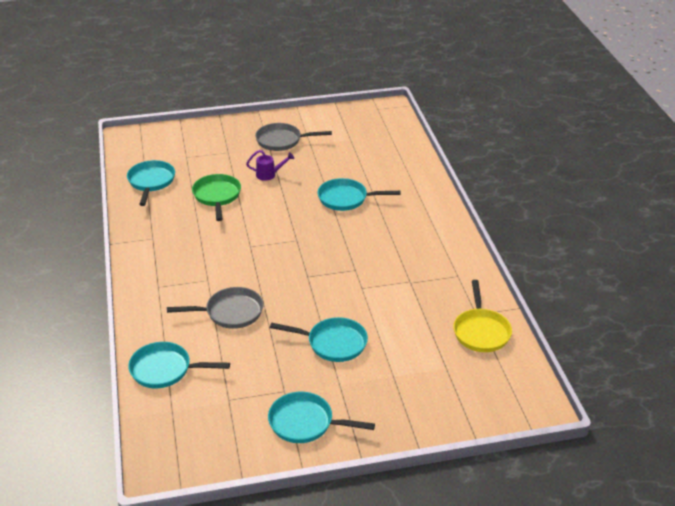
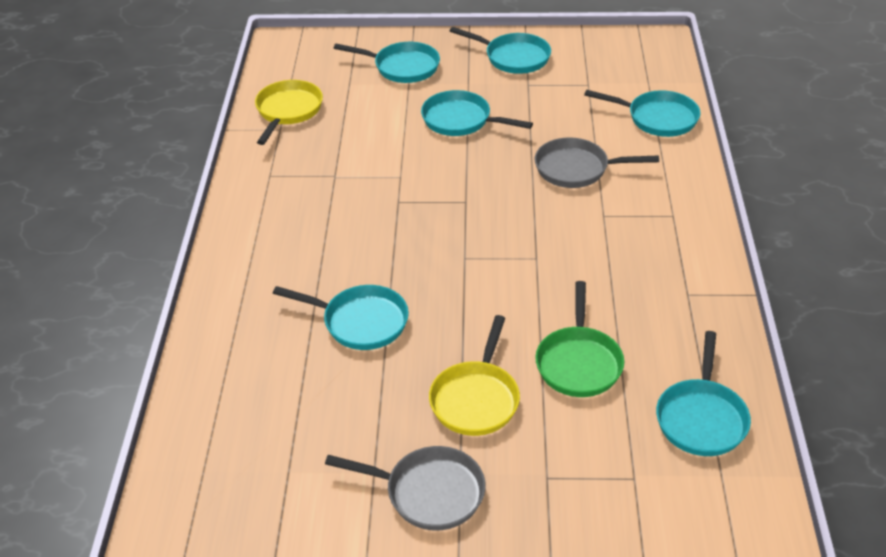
camera: 165 degrees left, 5 degrees up
(269, 175) = (476, 399): purple watering can -> yellow pan
(407, 394) = (402, 67): none -> turquoise pan

